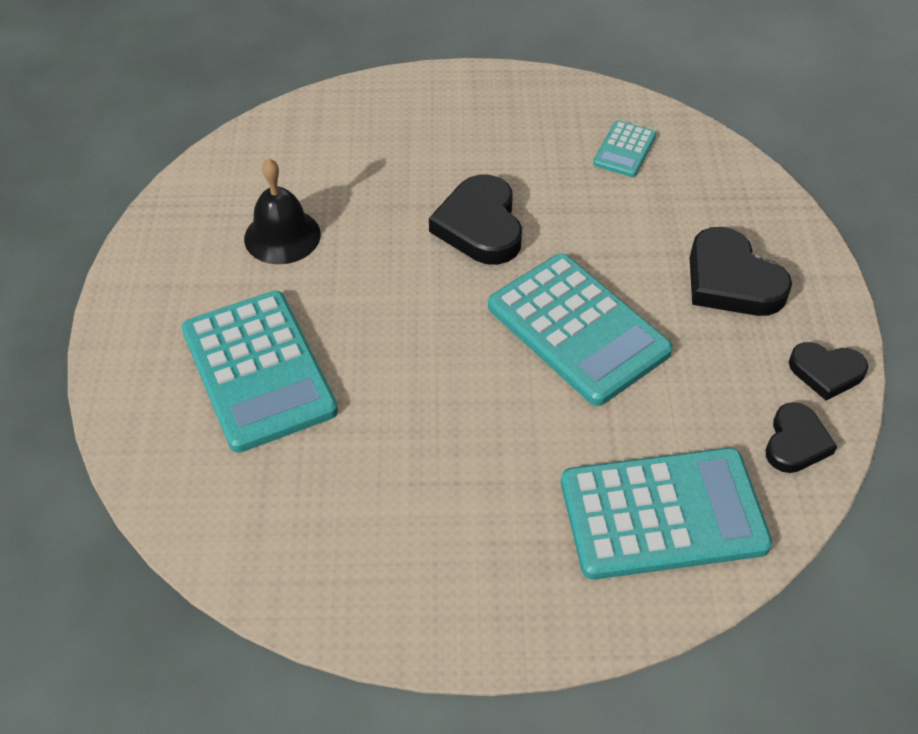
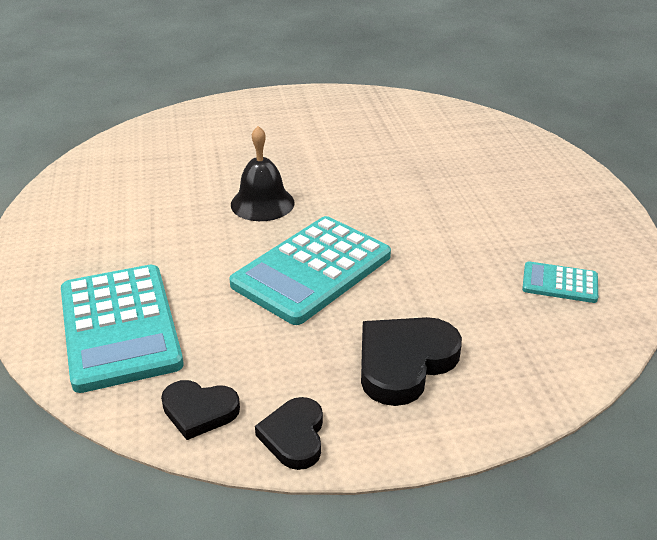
camera: 80 degrees right, 15 degrees down
(258, 371) = (242, 144): turquoise calculator -> none
(282, 236) = (366, 135): black bell -> black bell (262, 203)
(480, 226) = (414, 212): black heart -> none

